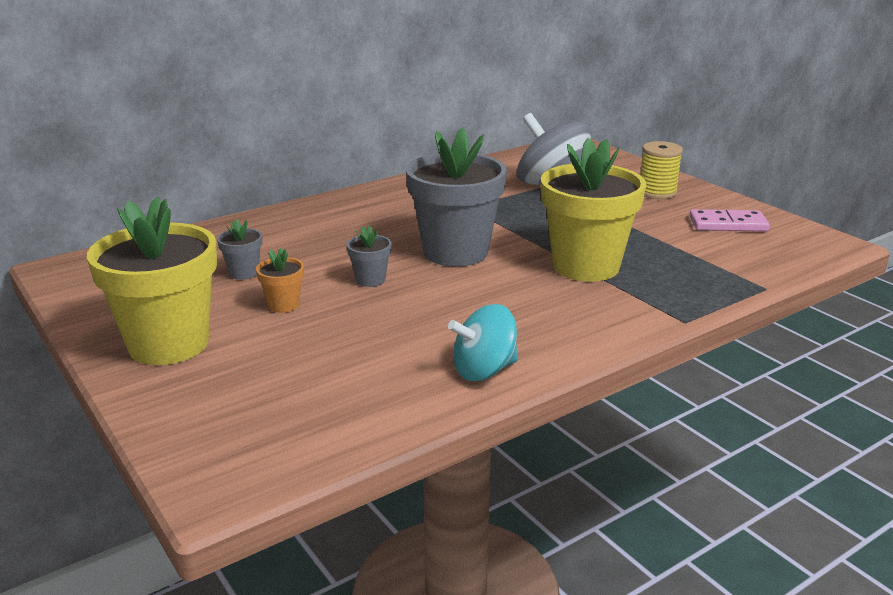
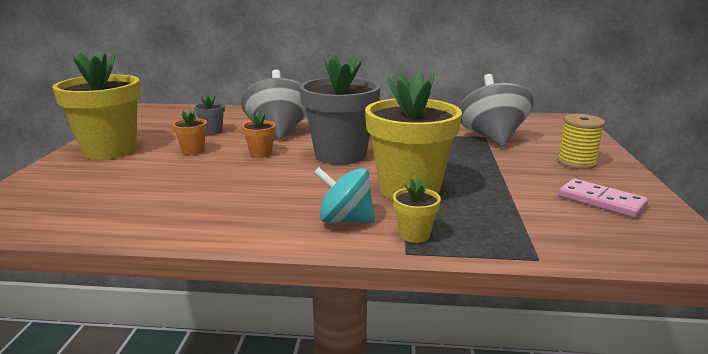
camera: 40 degrees right, 5 degrees down
(328, 246) = (279, 131): none -> grey spinning top
(370, 280) = (261, 153): grey flower pot -> orange flower pot
(484, 370) = (203, 222): turquoise spinning top -> turquoise spinning top (345, 220)
(664, 305) = (414, 235): none -> yellow flower pot

